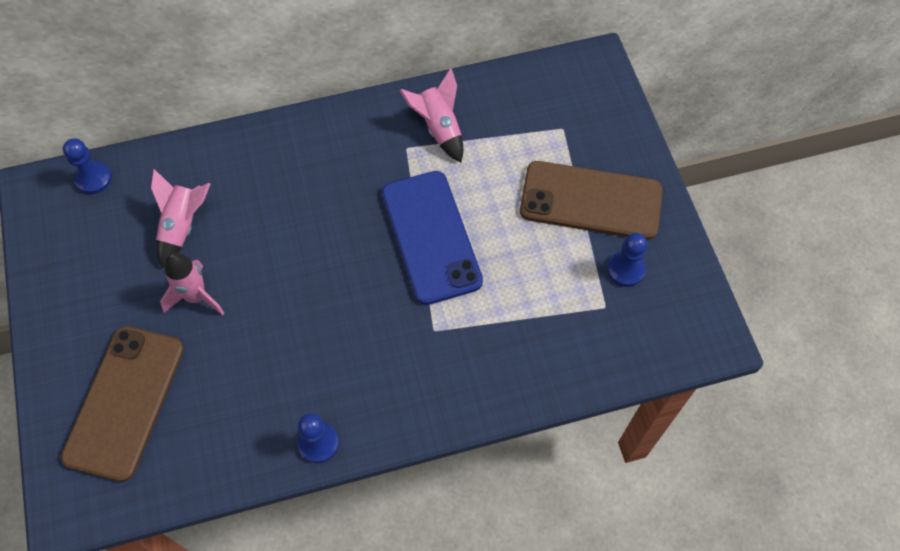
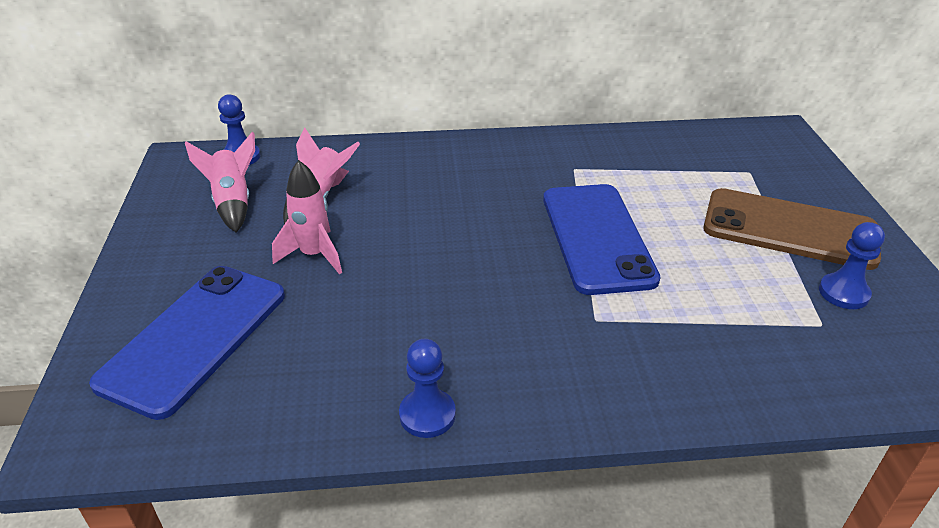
camera: 10 degrees right, 25 degrees down
(124, 402) = (194, 338): brown phone -> blue phone
(439, 128) = (610, 159): pink rocket -> pink rocket (233, 203)

